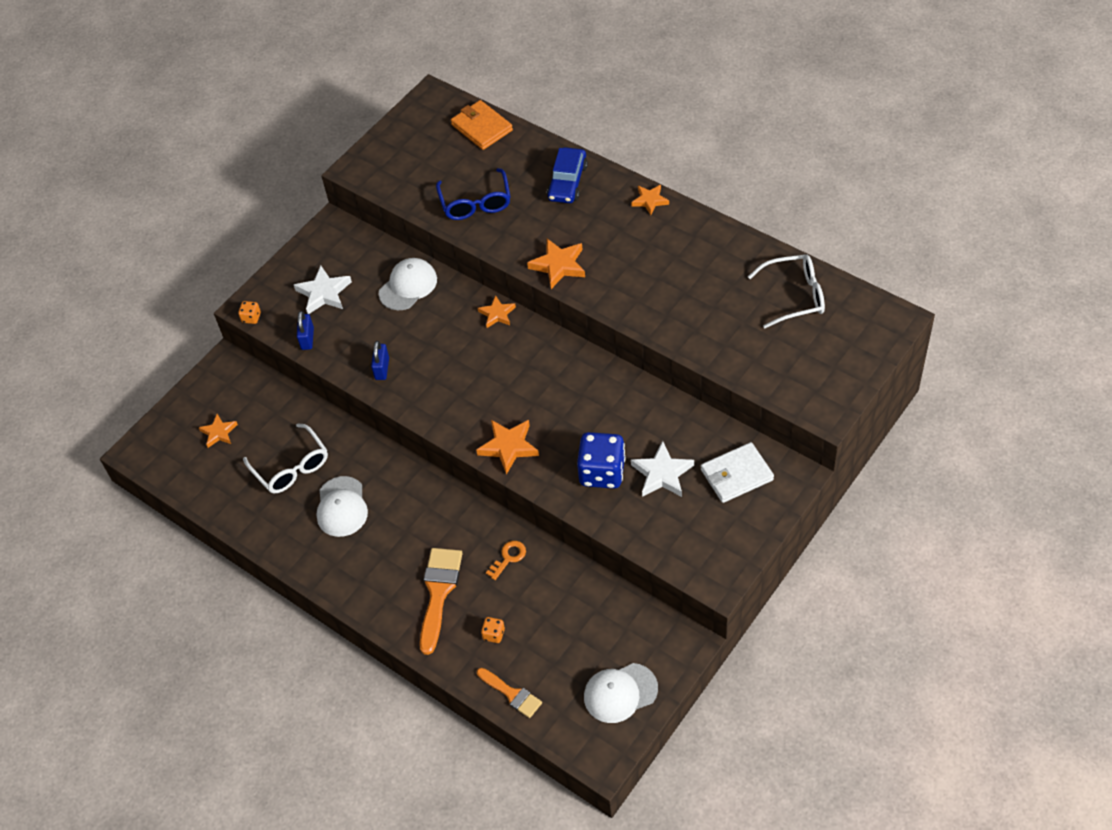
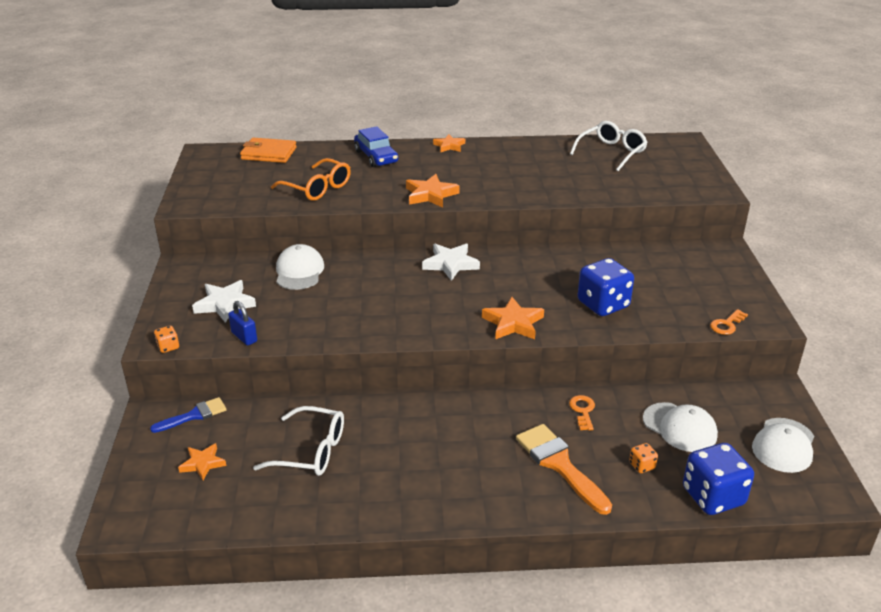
camera: 45 degrees left, 20 degrees down
(247, 384) = (194, 415): none -> blue brush
(342, 507) = (396, 454): white cap -> white cap (680, 427)
(382, 369) = (341, 326): blue padlock -> none
(475, 202) = (317, 188): blue glasses -> orange glasses
(497, 314) = (397, 257): orange star -> none
(512, 694) = (713, 496): orange brush -> blue dice
(662, 473) = (644, 286): white star -> white star (450, 264)
(676, 560) = (726, 325): none -> orange key
(736, 475) = (691, 264): white wallet -> none

